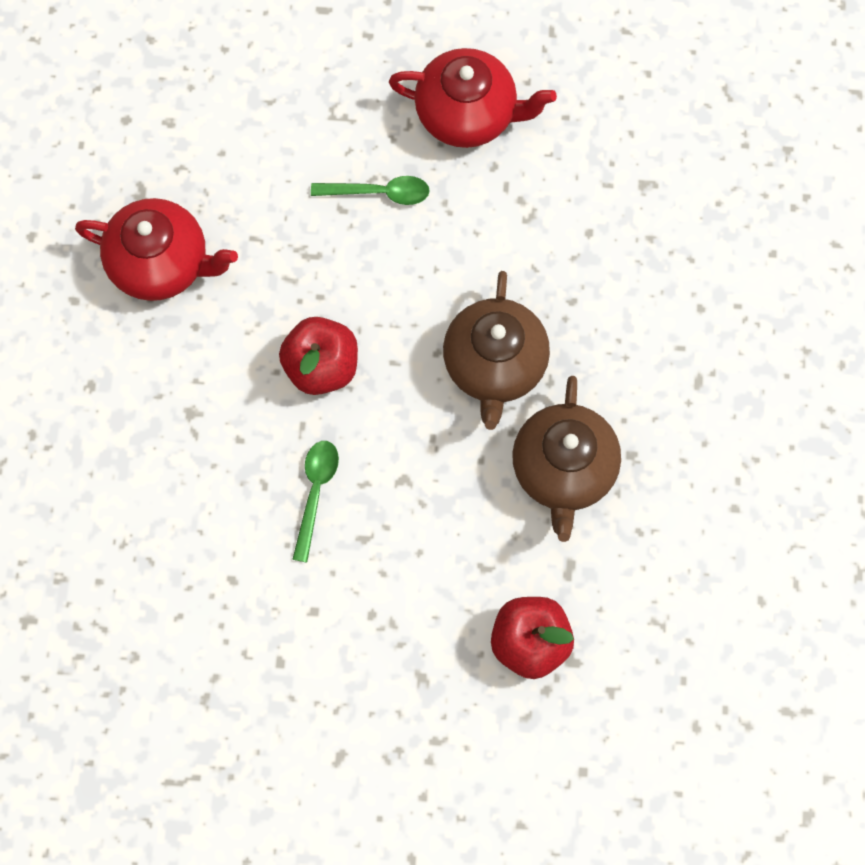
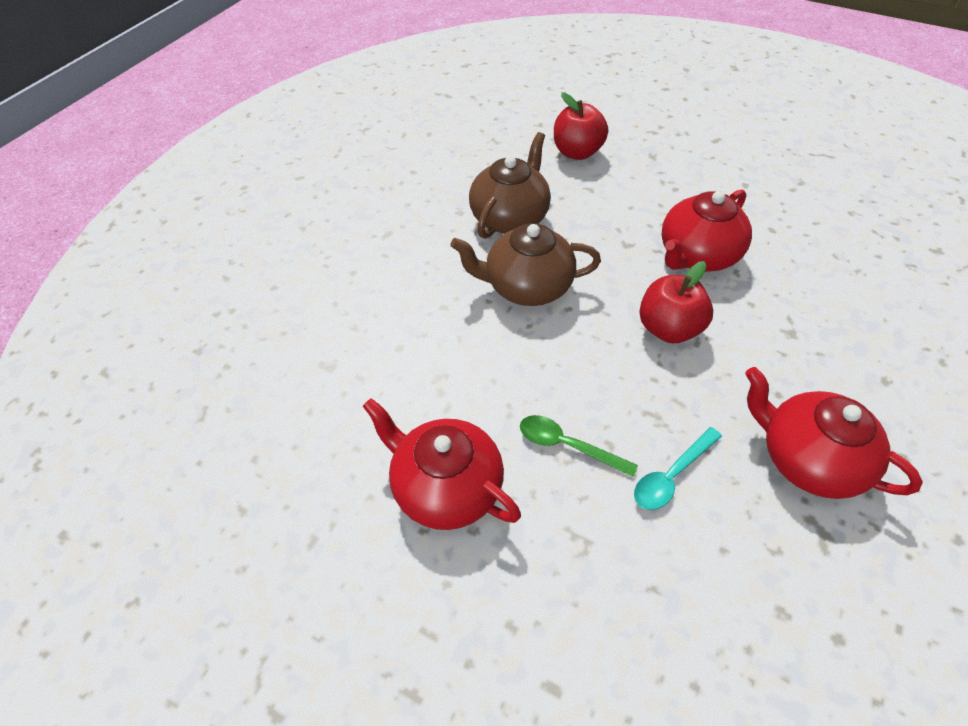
camera: 155 degrees left, 20 degrees down
(278, 200) = (671, 475): none -> turquoise spoon
(315, 493) = (696, 256): green spoon -> red teapot
(494, 365) = (527, 286): brown teapot -> brown teapot turned 120 degrees counterclockwise

